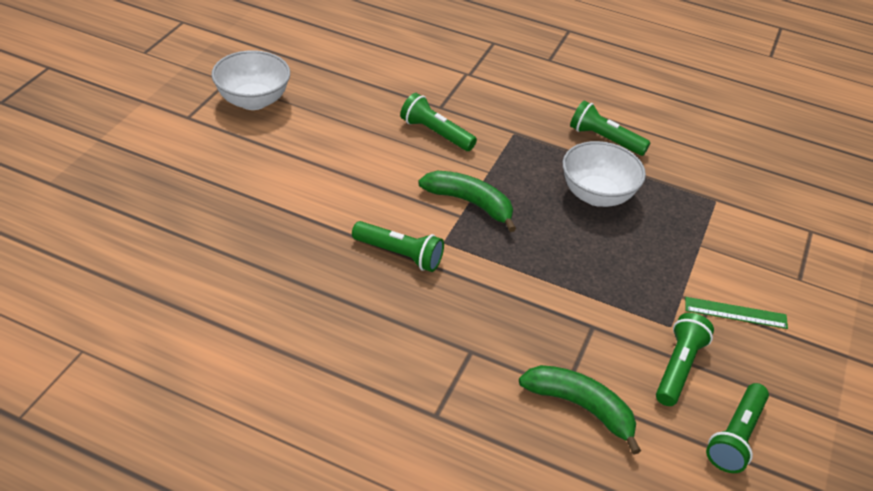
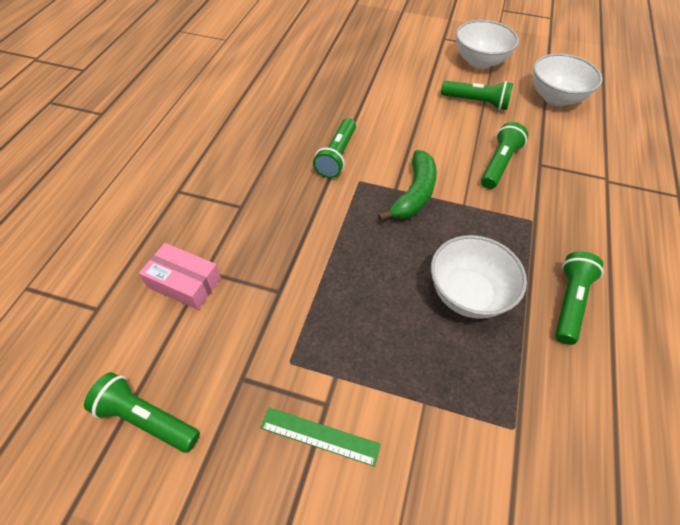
camera: 85 degrees right, 10 degrees up
(340, 66) = (555, 98): none -> white bowl
(581, 407) = (184, 282): green banana -> pink box
(678, 367) = (234, 367): green flashlight -> green flashlight (476, 102)
(735, 313) = (320, 436): green ruler -> green ruler turned 75 degrees counterclockwise

